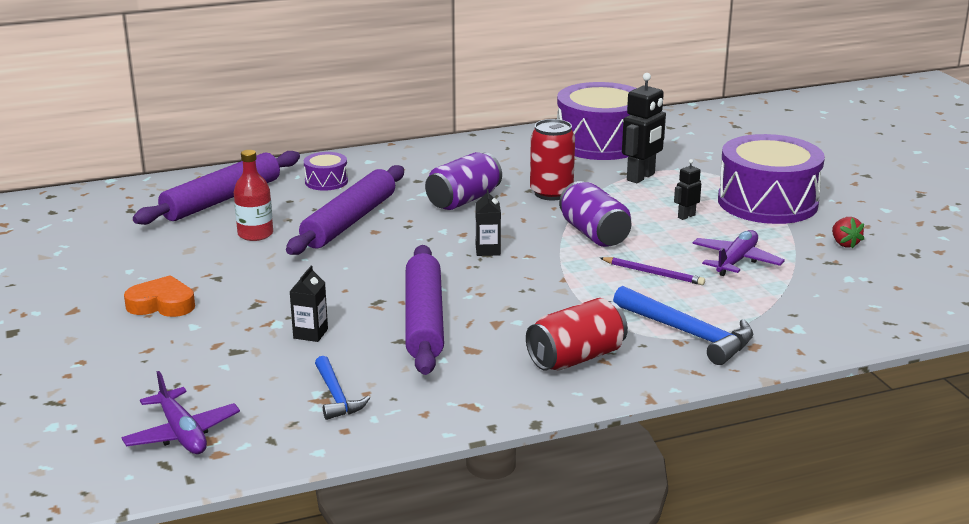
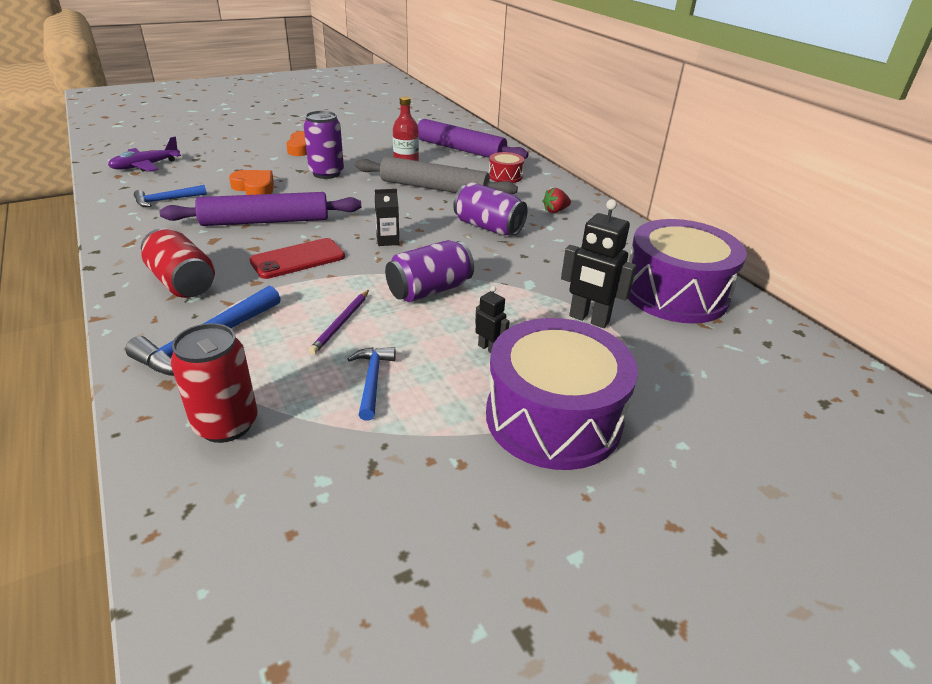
camera: 80 degrees right, 10 degrees up
(275, 285) = (326, 173): none -> purple can
(310, 333) = (254, 188): black carton -> orange heart
(326, 181) = (505, 176): purple drum -> red drum
(350, 221) = (434, 188): purple rolling pin -> grey rolling pin
(526, 297) = (298, 259): none -> red phone
(551, 193) = (521, 267): red can -> red can (226, 424)
(736, 261) = (372, 381): purple plane -> blue hammer
(844, 244) = (432, 487): red strawberry -> red strawberry (555, 211)

